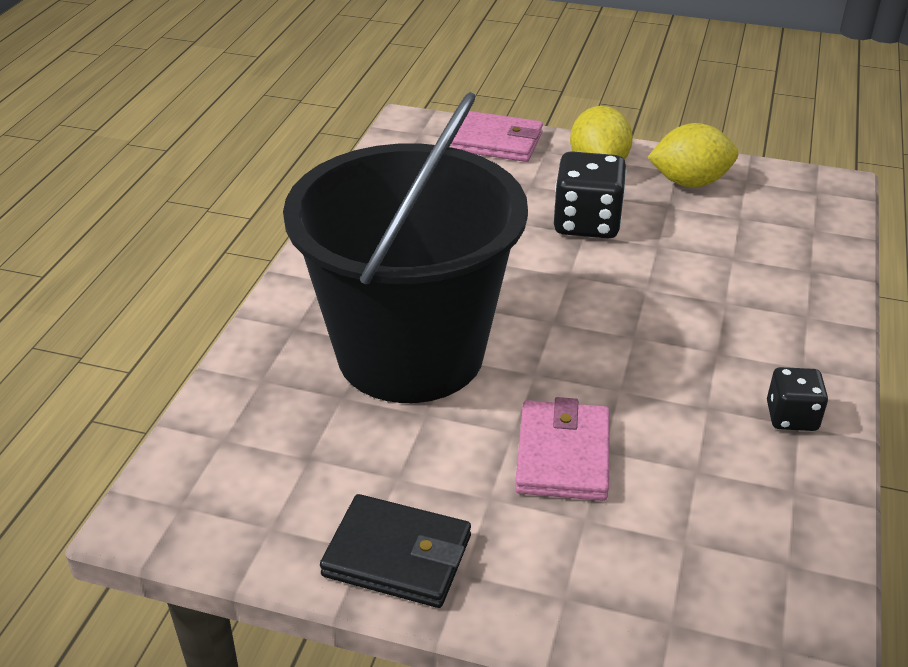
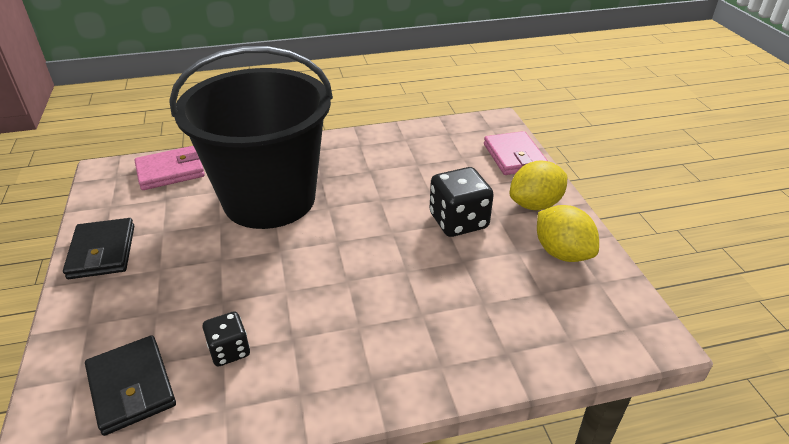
camera: 60 degrees right, 0 degrees up
(563, 455) = (209, 285): pink wallet -> pink wallet (170, 171)
(718, 568) = (131, 387): none -> black wallet
(791, 417) = (307, 387): black dice -> black dice (229, 350)

